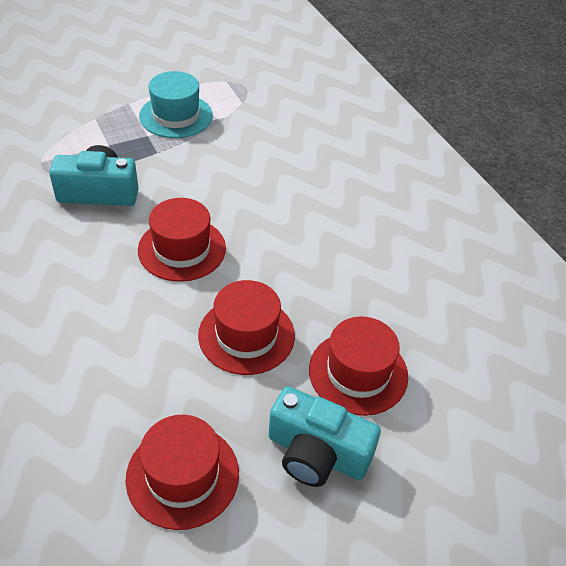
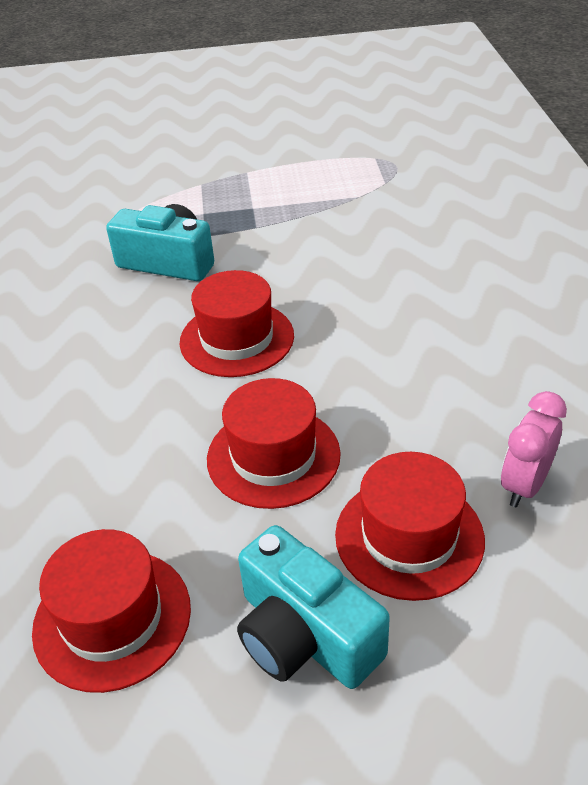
camera: 25 degrees right, 5 degrees down
(176, 116) = (296, 190): turquoise hat -> none
(416, 322) = (524, 485): none -> pink clock

